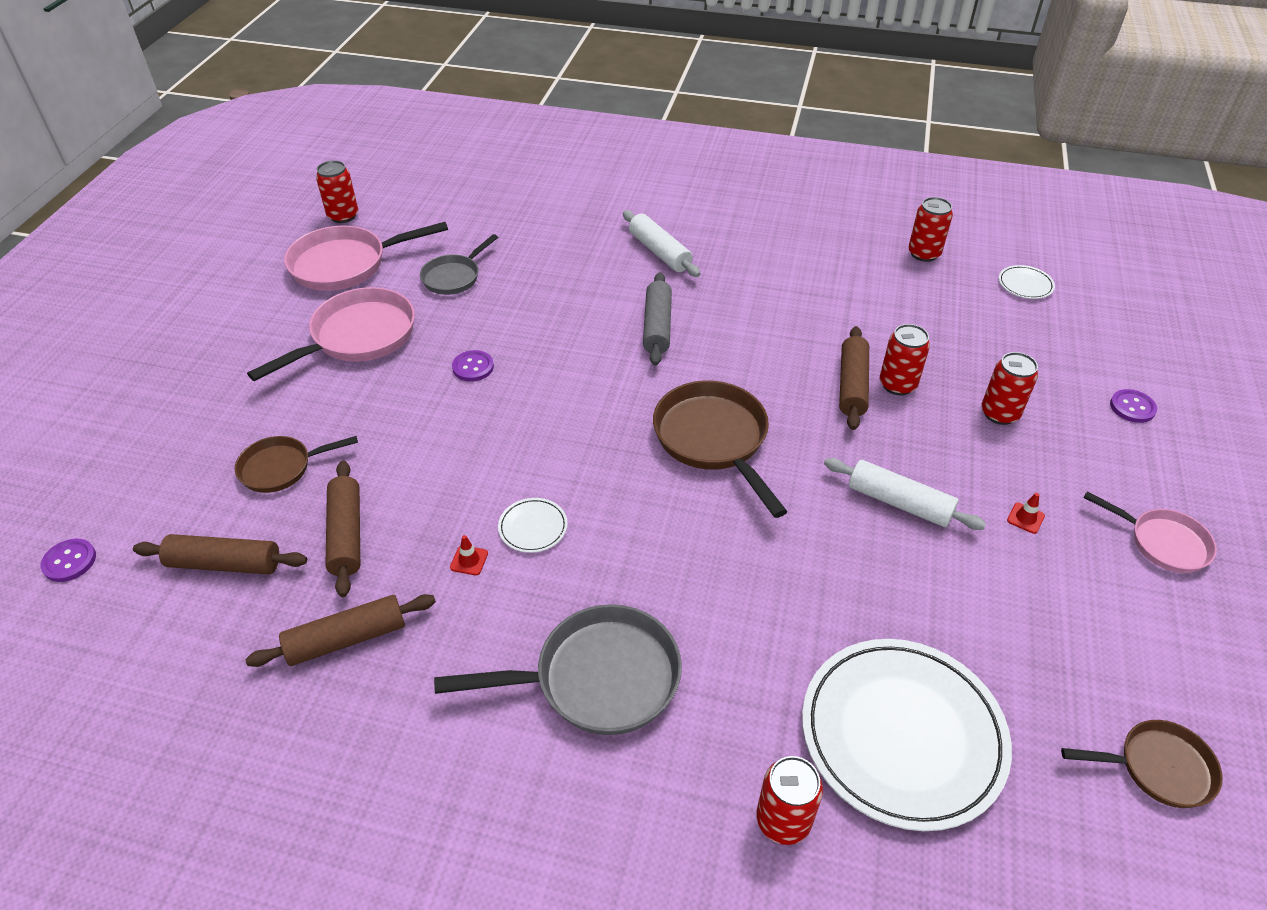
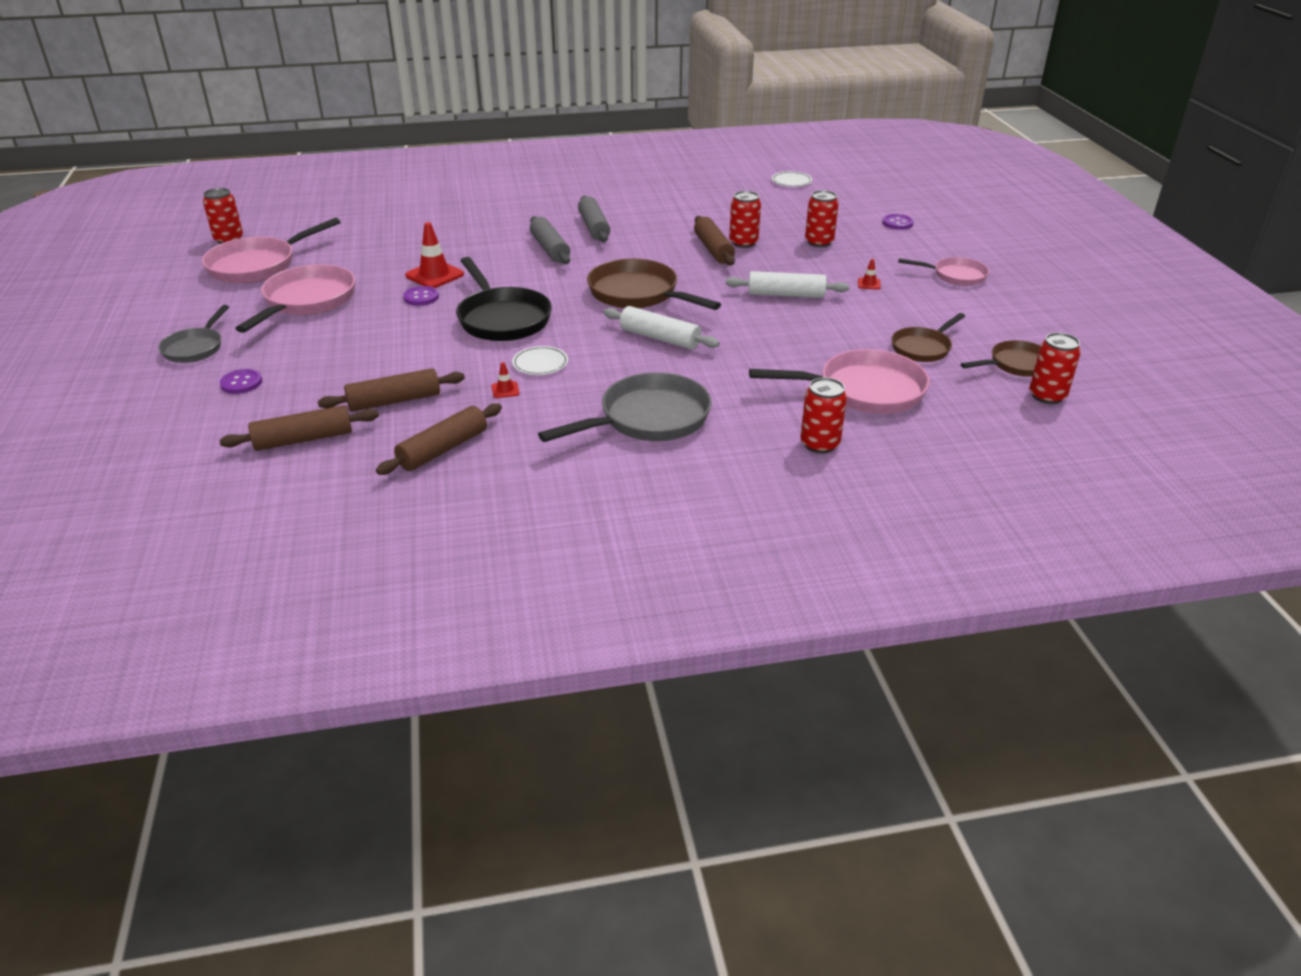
camera: 25 degrees left, 10 degrees down
(69, 561) = (158, 472): purple button -> purple button (241, 383)
(281, 468) = (305, 381): brown pan -> brown pan (923, 348)
(346, 534) = (394, 401): brown rolling pin -> brown rolling pin turned 75 degrees counterclockwise
(454, 277) = (361, 255): grey pan -> grey pan (195, 348)
(508, 334) = (434, 275): none -> red traffic cone
(536, 433) = (502, 319): none -> black pan
(659, 252) = (520, 212): white rolling pin -> white rolling pin (660, 338)
(729, 303) = (594, 227): none -> grey rolling pin
(902, 735) = (864, 391): white plate -> pink pan
(924, 254) = (713, 179): red can -> red can (1047, 396)

